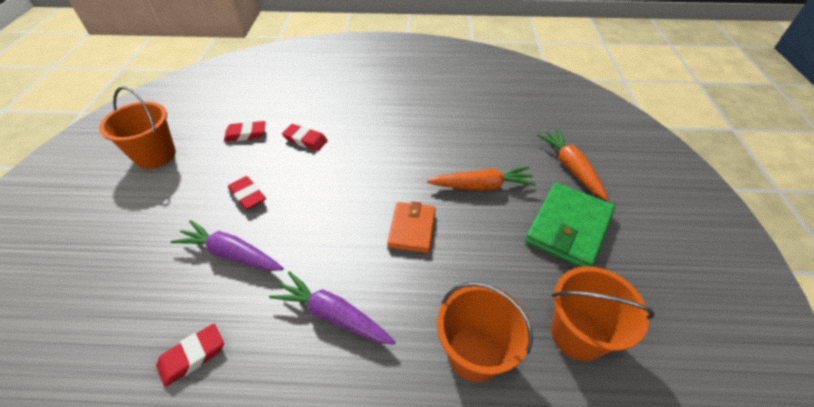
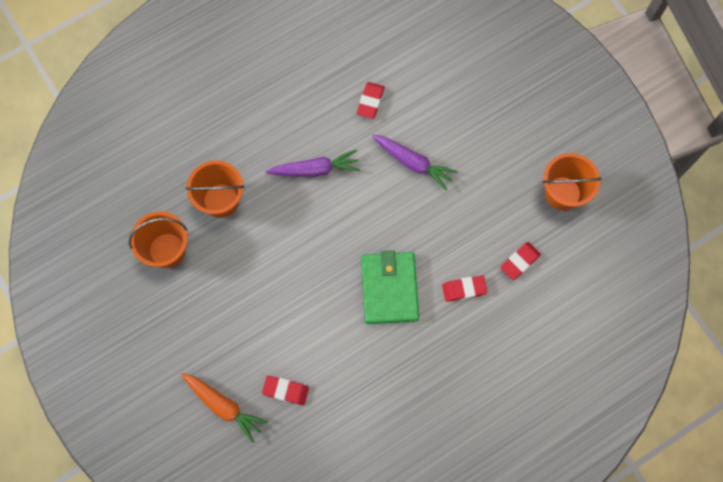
camera: 145 degrees right, 25 degrees up
(231, 254) = (413, 163): purple carrot -> purple carrot turned 45 degrees clockwise
(247, 195) = (451, 208): red eraser -> red eraser (285, 390)
(412, 229) = (311, 259): orange wallet -> none
(481, 186) = (286, 334): orange carrot -> none
(568, 227) = (202, 334): green wallet -> green wallet (389, 289)

